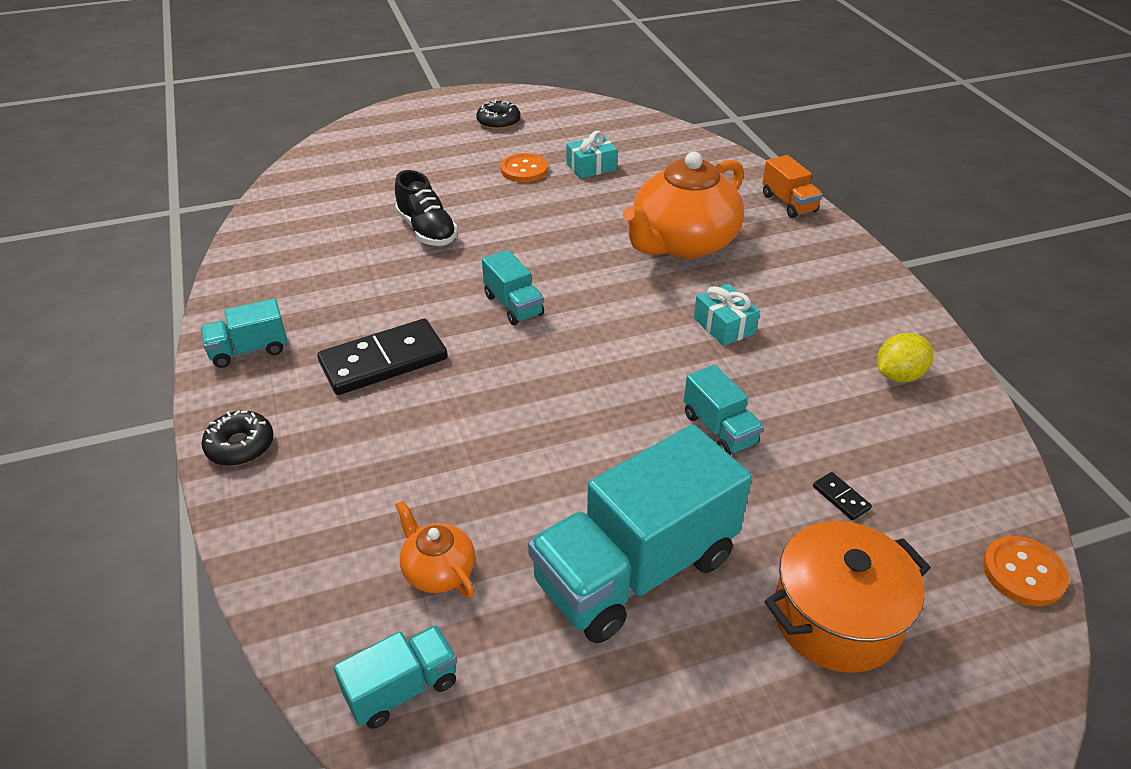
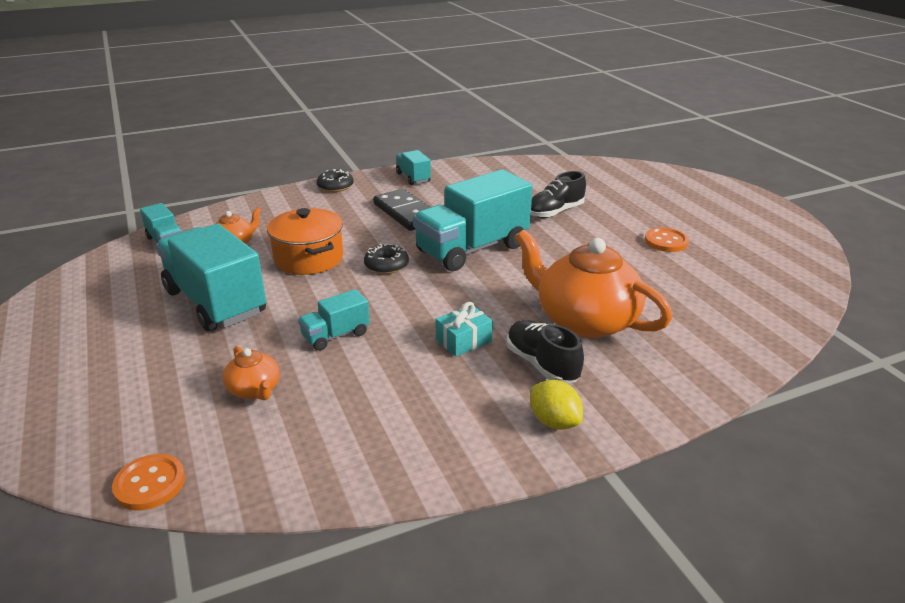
camera: 85 degrees right, 10 degrees down
(498, 122) = (742, 225): black donut -> black donut (386, 265)
(513, 305) = (472, 249): turquoise truck -> turquoise truck, size x2.09
(591, 167) = (692, 271): turquoise gift -> none
(762, 278) = (542, 364): none -> black shoe
(789, 203) = (694, 389): orange truck -> none
(836, 618) = (148, 378): orange pot -> orange pot (309, 259)
(841, 498) = (254, 390): black domino -> orange teapot
(898, 375) = (402, 440): yellow lemon -> yellow lemon (554, 422)

